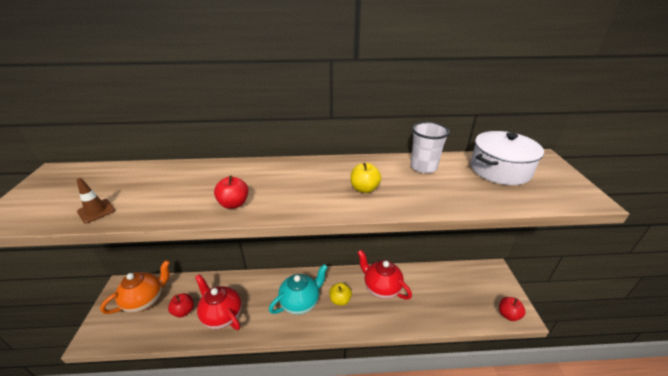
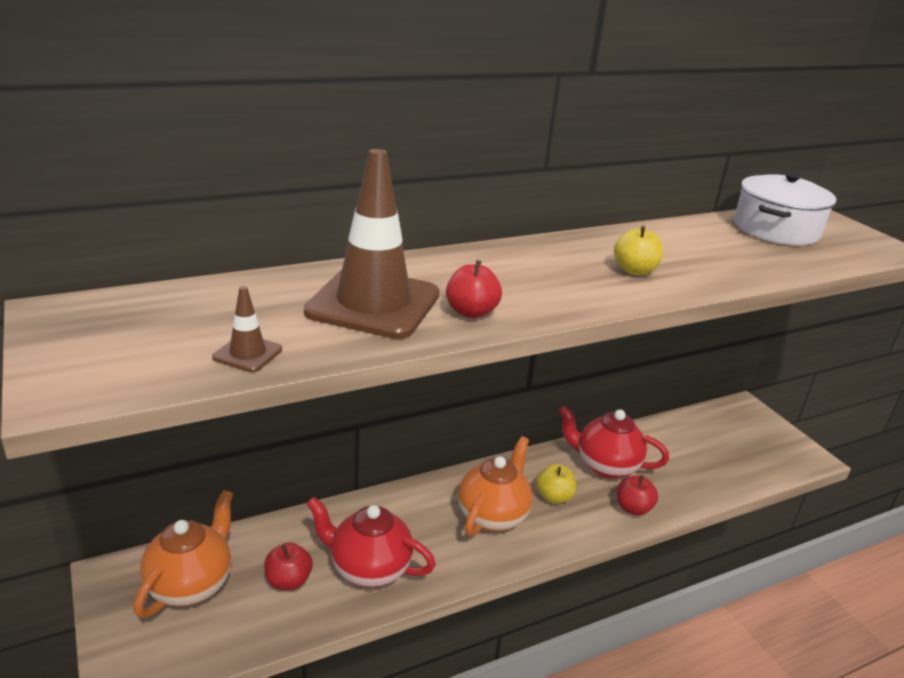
camera: 25 degrees left, 5 degrees down
(190, 189) = (373, 303): none -> brown traffic cone
(300, 302) = (493, 515): turquoise teapot -> orange teapot
(423, 167) = (682, 236): white cup -> none
(508, 314) = (794, 460): red apple -> red apple (633, 508)

